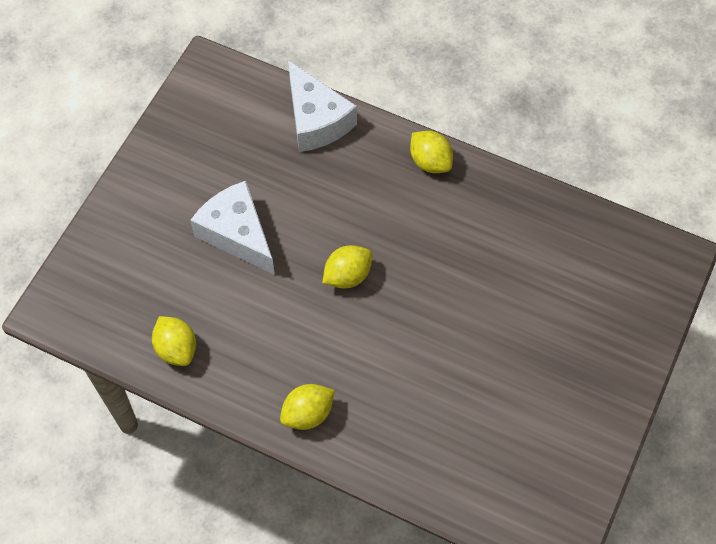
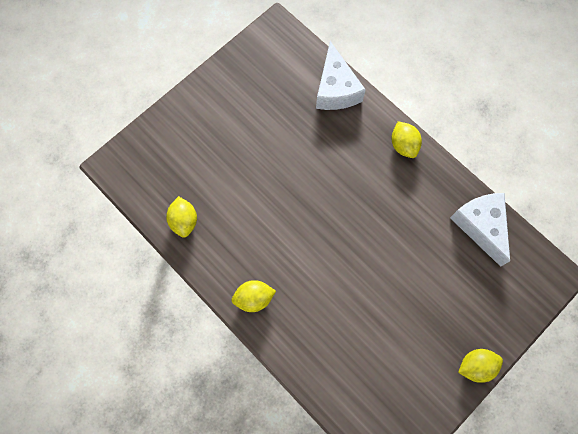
camera: 20 degrees right, 10 degrees up
(237, 234) = (253, 153): white cheese -> white cheese (480, 226)
(347, 276) = (316, 209): yellow lemon -> yellow lemon (475, 366)

